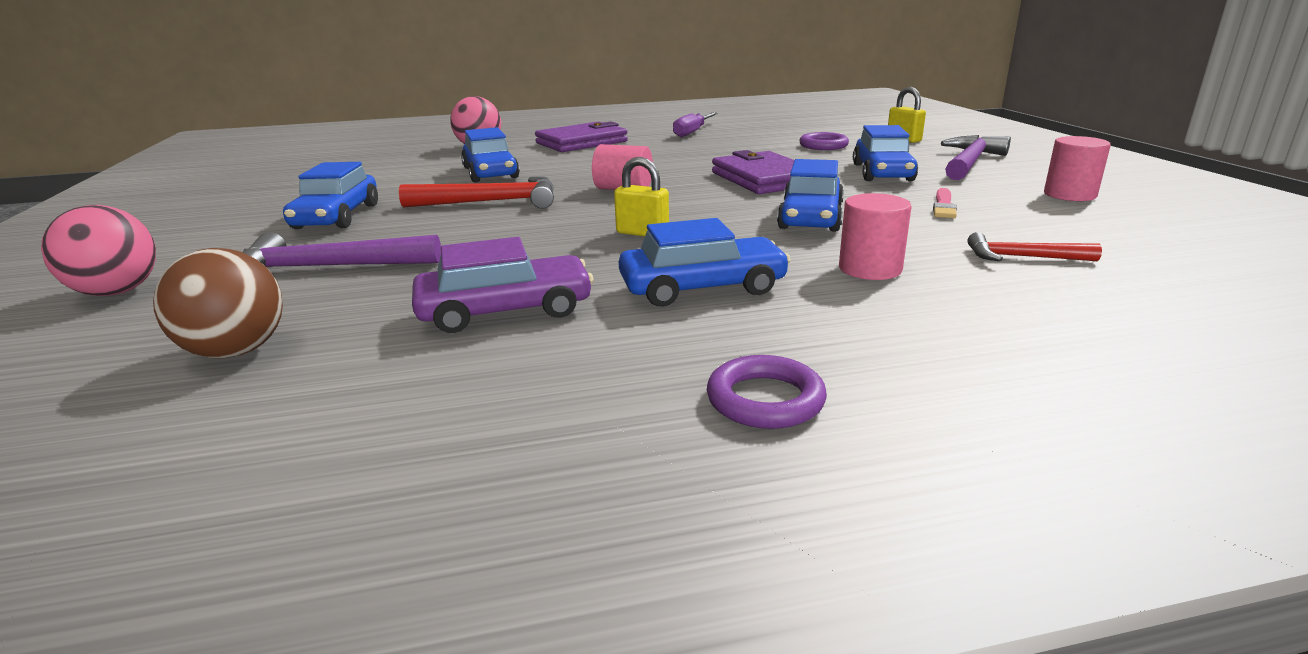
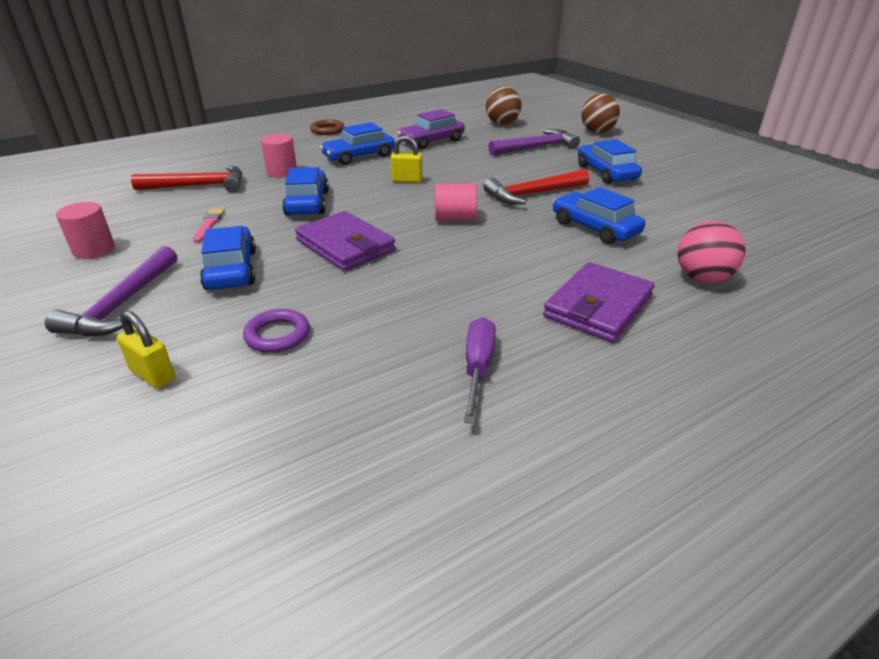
camera: 160 degrees right, 10 degrees up
(117, 292) = (597, 132): pink ball -> brown ball
(765, 400) = (327, 130): purple ring -> brown ring
(1022, 257) = (199, 186): red hammer -> red hammer, size x1.70

